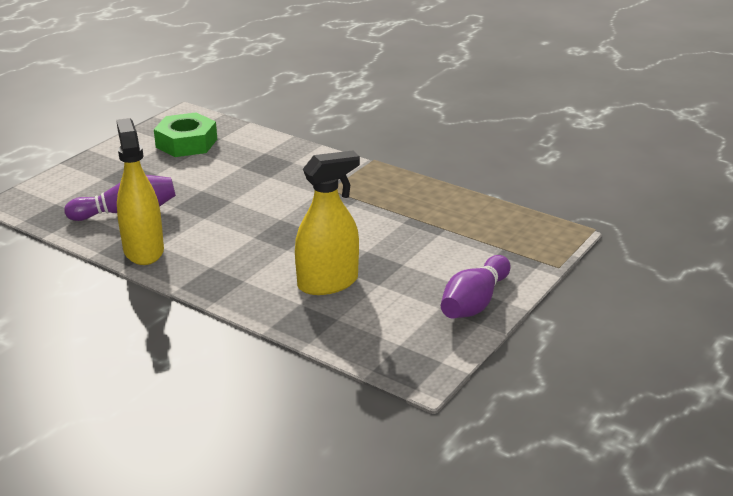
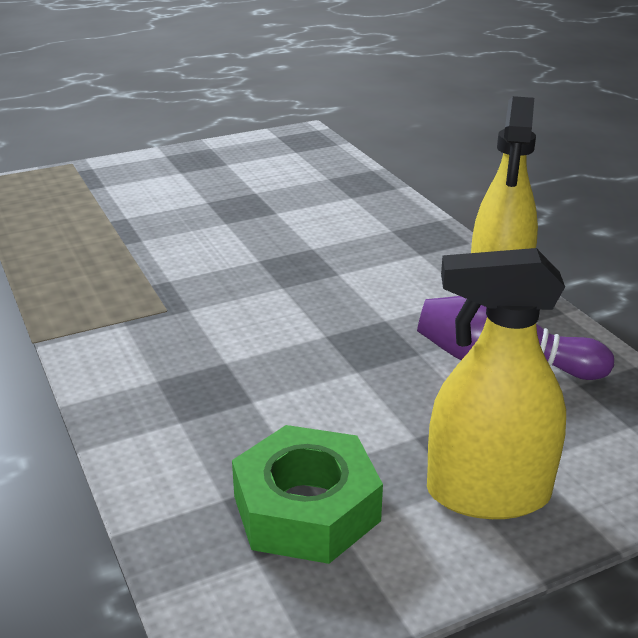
camera: 150 degrees left, 0 degrees up
(328, 283) = (304, 205): yellow spray bottle -> yellow spray bottle (487, 494)
(474, 303) = (192, 159): purple bowling pin -> none

